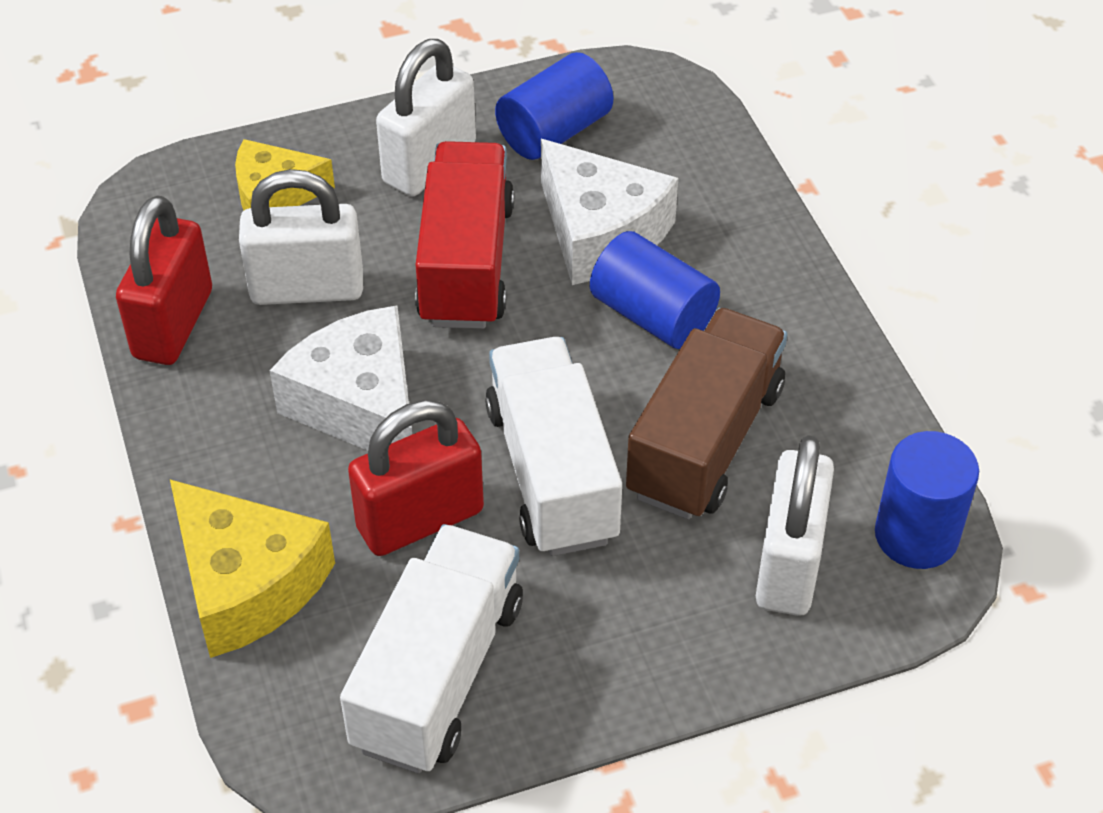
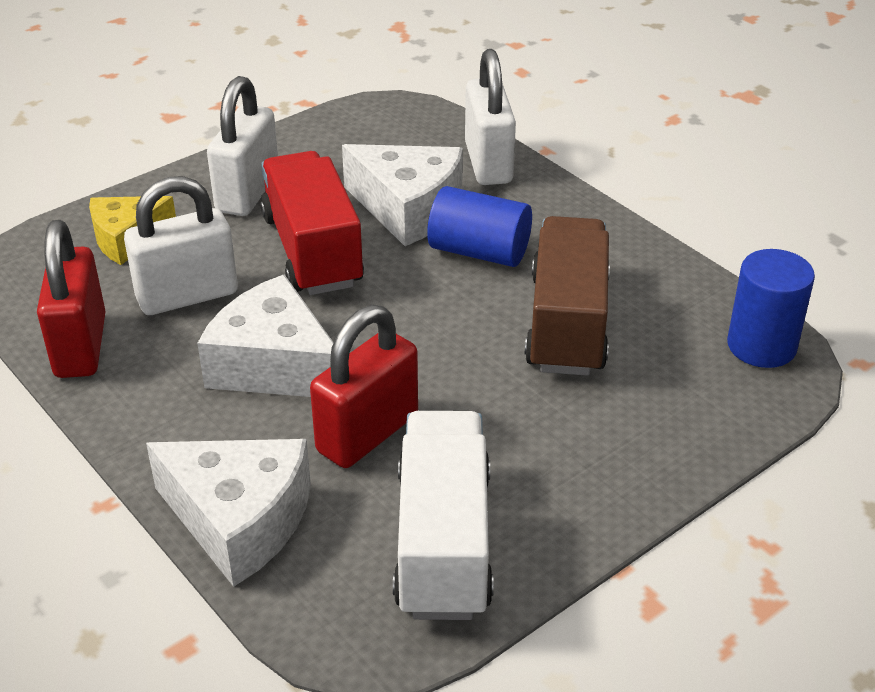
camera: 20 degrees left, 10 degrees down
(246, 584) = (239, 520): yellow cheese -> white cheese
(552, 473) = (459, 374): white truck -> none
(554, 132) = (337, 153): blue cylinder -> none
(789, 564) = (680, 389): white padlock -> white padlock (488, 163)

